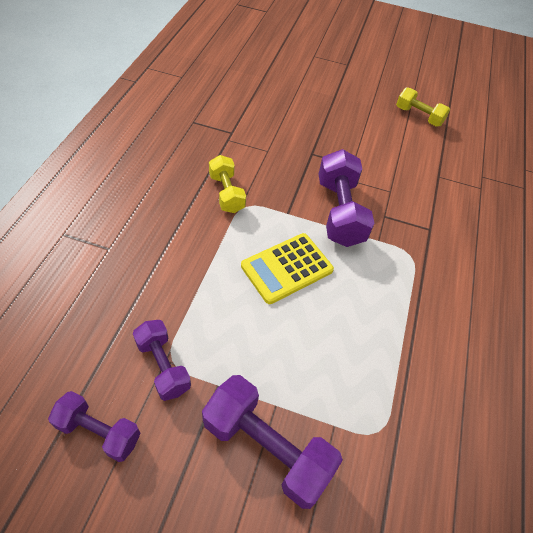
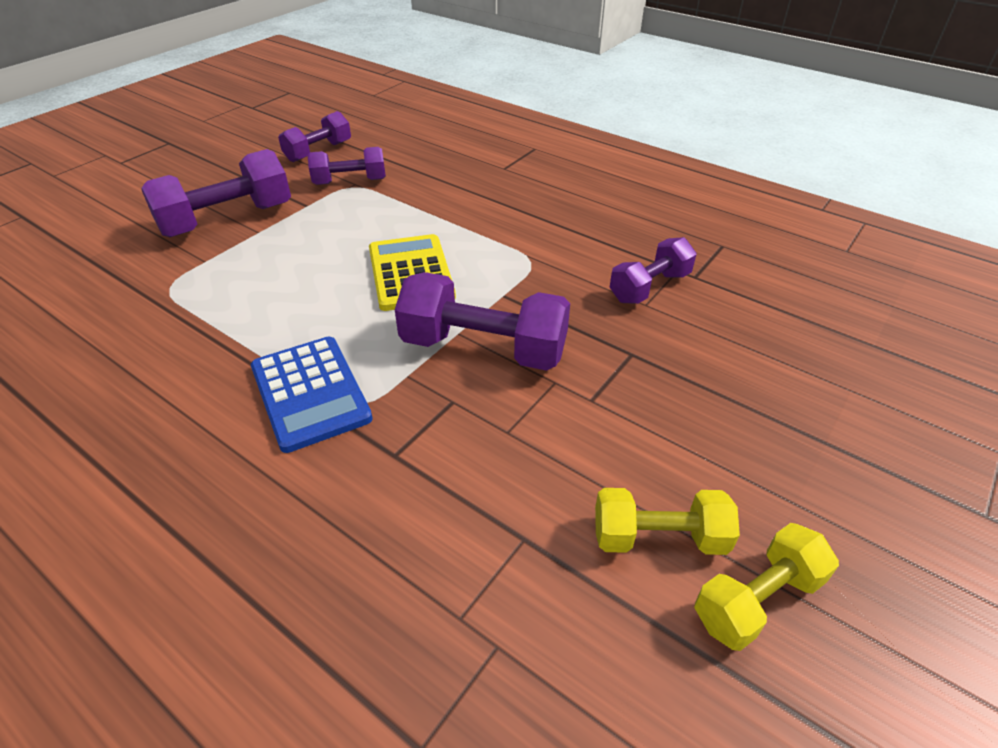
camera: 115 degrees right, 10 degrees down
(226, 193) = (560, 250): yellow dumbbell -> yellow dumbbell (659, 537)
(250, 150) = (650, 287): none -> purple dumbbell
(417, 280) = (310, 393): none -> blue calculator

